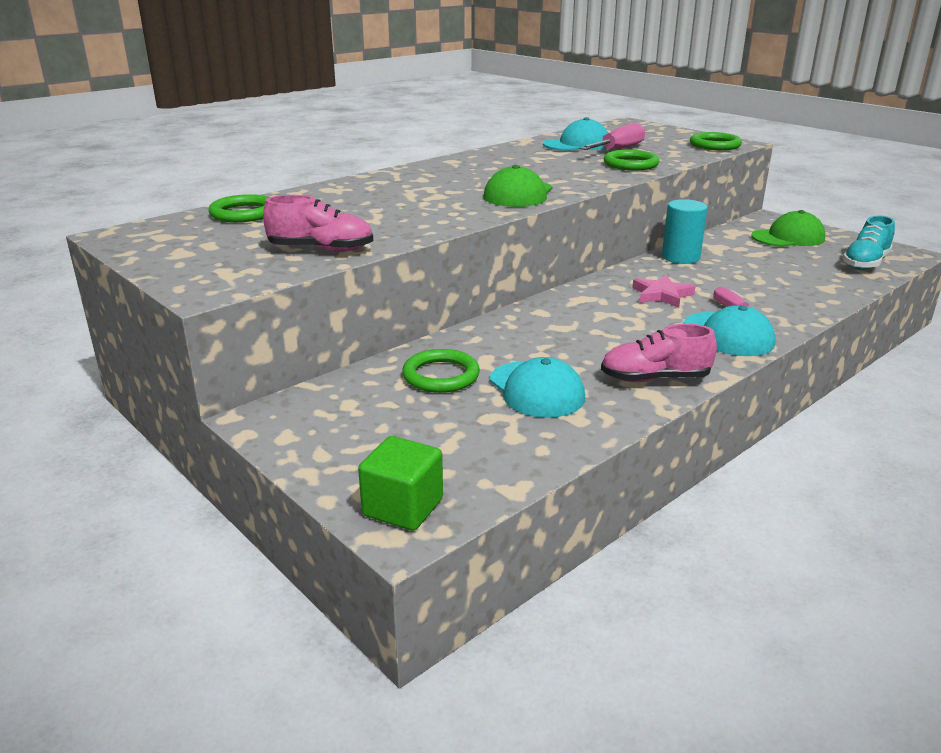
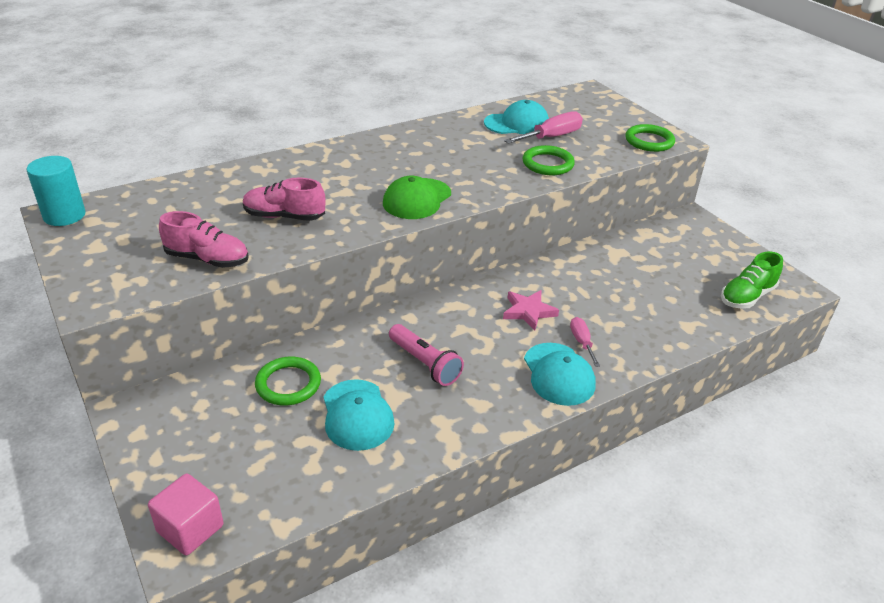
camera: 10 degrees right, 10 degrees up
(243, 213) = (170, 196): green ring -> none
(403, 507) = (190, 529): green cube -> pink cube
(582, 343) = (425, 363): none -> pink flashlight
(655, 379) = (463, 419): pink shoe -> pink shoe (284, 216)
(680, 257) = (574, 262): turquoise cylinder -> turquoise cylinder (64, 215)
(788, 237) = (694, 248): green cap -> none
(865, 263) = (747, 296): turquoise shoe -> green shoe

